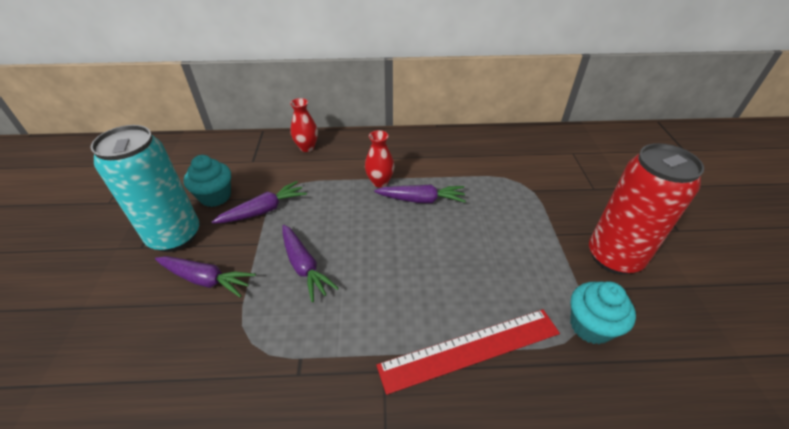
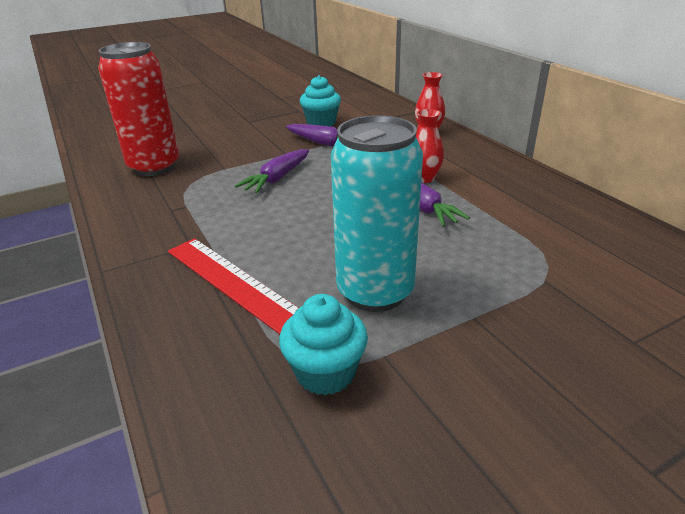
camera: 65 degrees right, 10 degrees down
(175, 236) = (267, 126): turquoise can -> turquoise can (375, 292)
(206, 279) = (235, 150): purple carrot -> none
(614, 257) = (483, 383): red can -> red can (154, 167)

